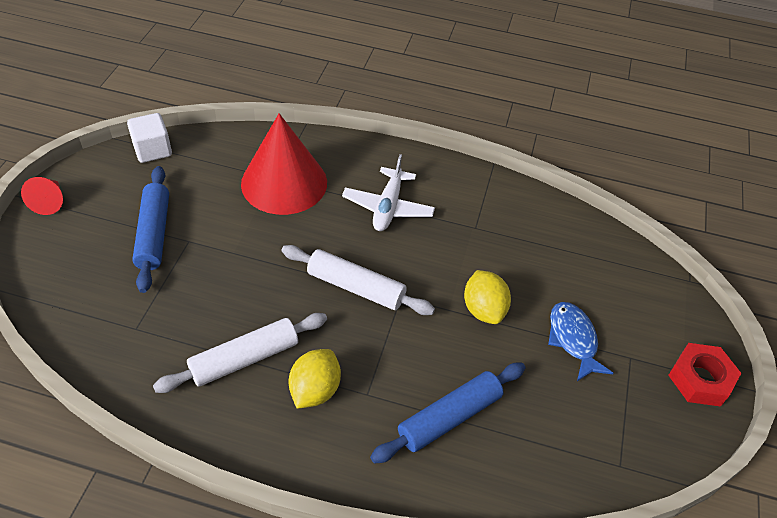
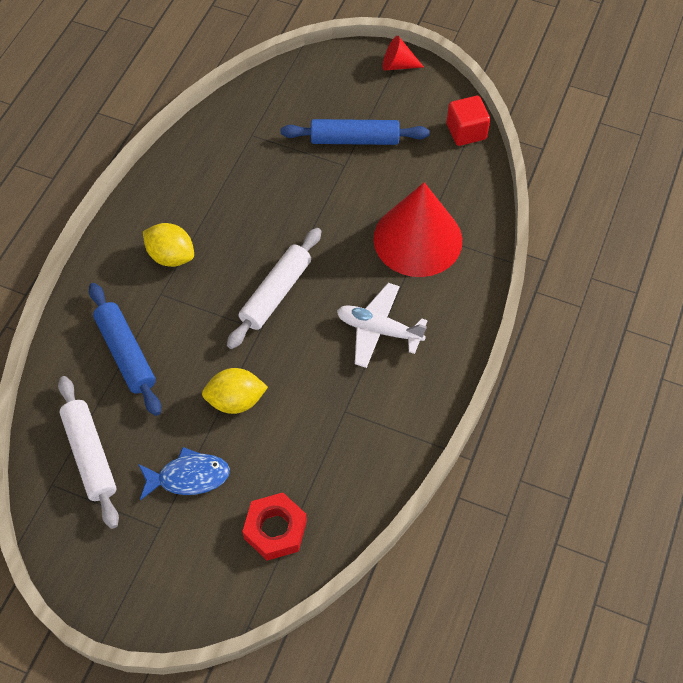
camera: 100 degrees right, 10 degrees up
(153, 150) = (466, 131): white cube -> red cube
(244, 359) = (210, 207): white rolling pin -> white rolling pin (90, 455)
(700, 379) = (122, 590): red nut -> red nut (275, 529)

